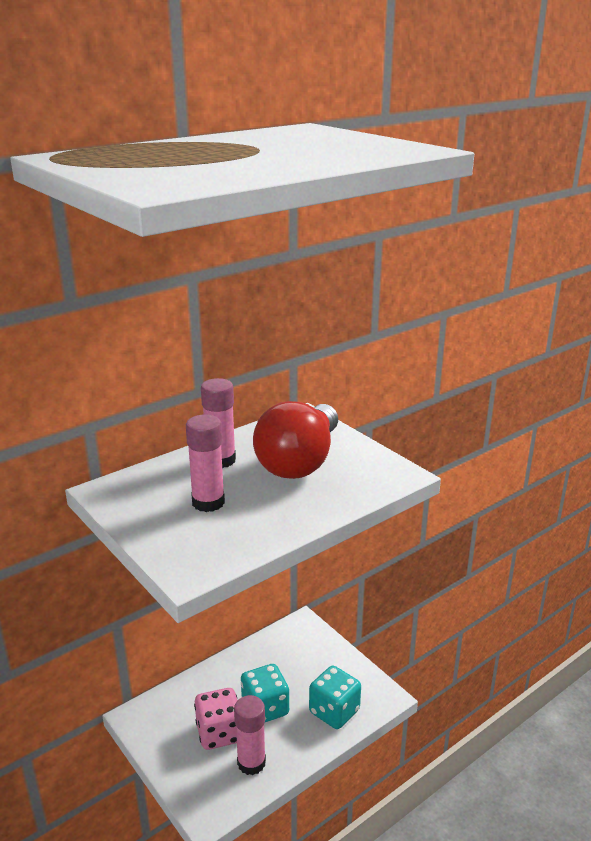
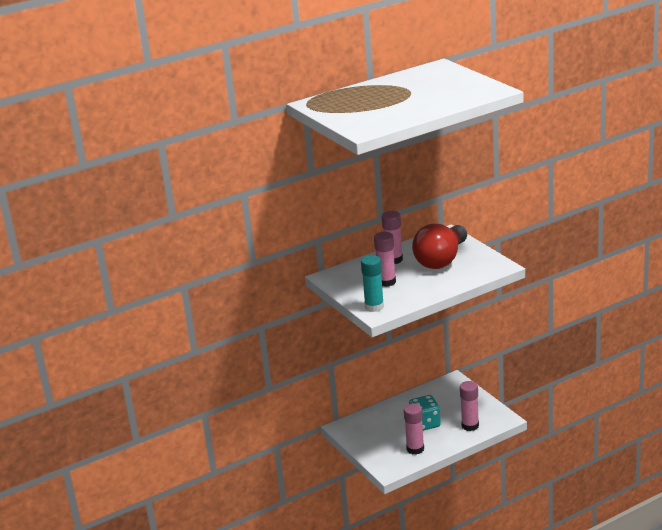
camera: 10 degrees right, 0 degrees up
(184, 556) = (374, 307): none -> turquoise glue stick
(219, 733) = (395, 435): pink dice -> none
(334, 711) = (470, 426): turquoise dice -> pink glue stick

